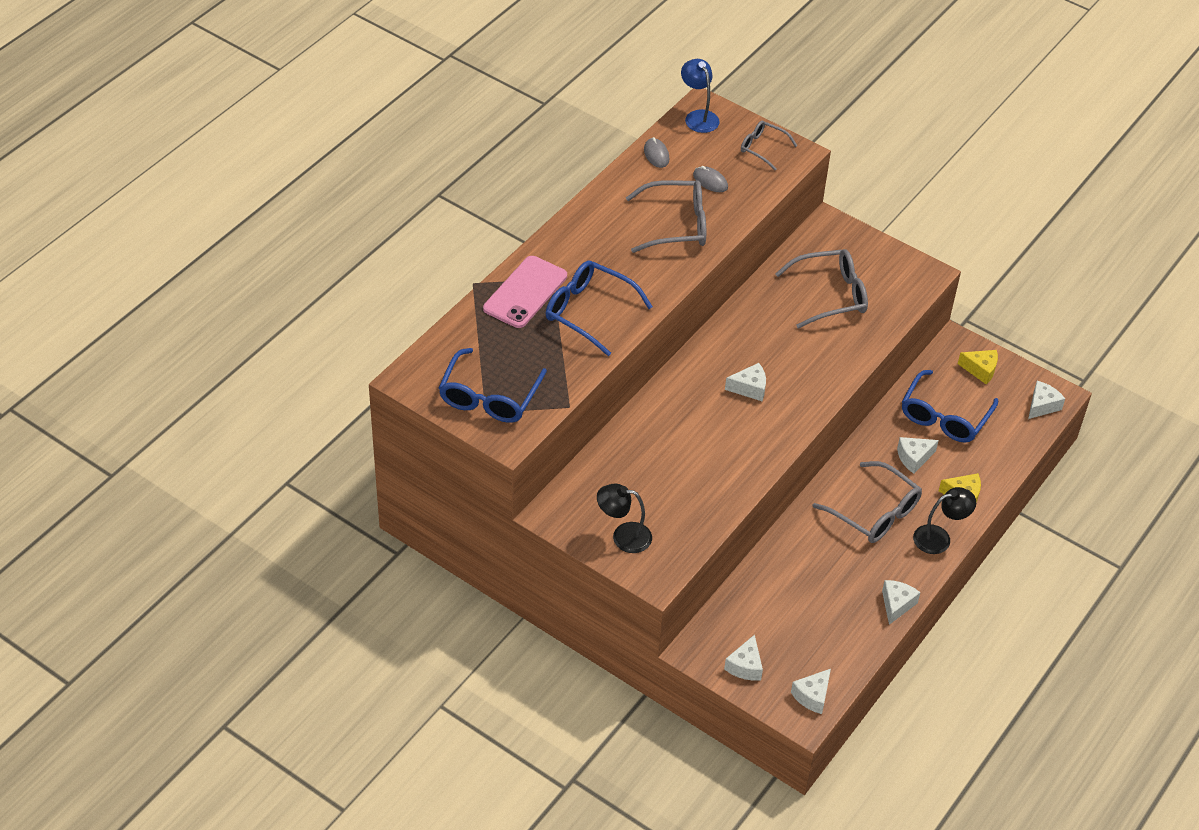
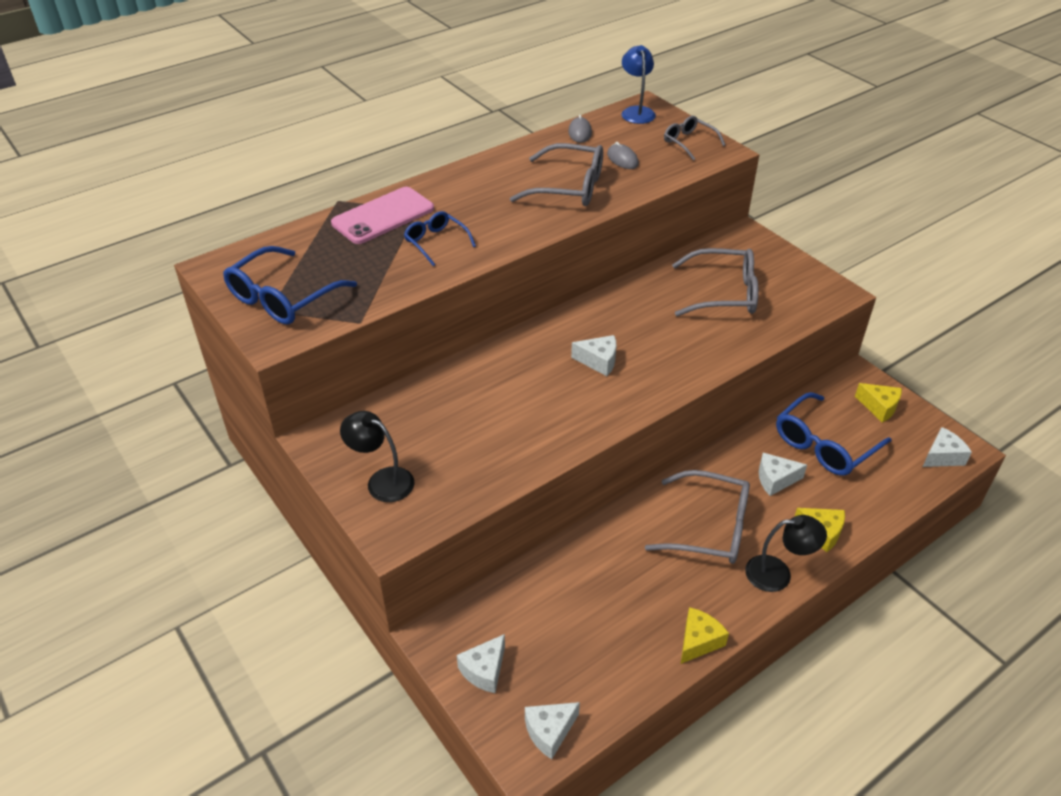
camera: 20 degrees right, 5 degrees down
(589, 312) = (436, 242): blue glasses -> blue glasses, size x0.59
(874, 512) = (709, 528): grey glasses -> grey glasses turned 45 degrees counterclockwise
(896, 605) = (698, 641): white cheese -> yellow cheese

